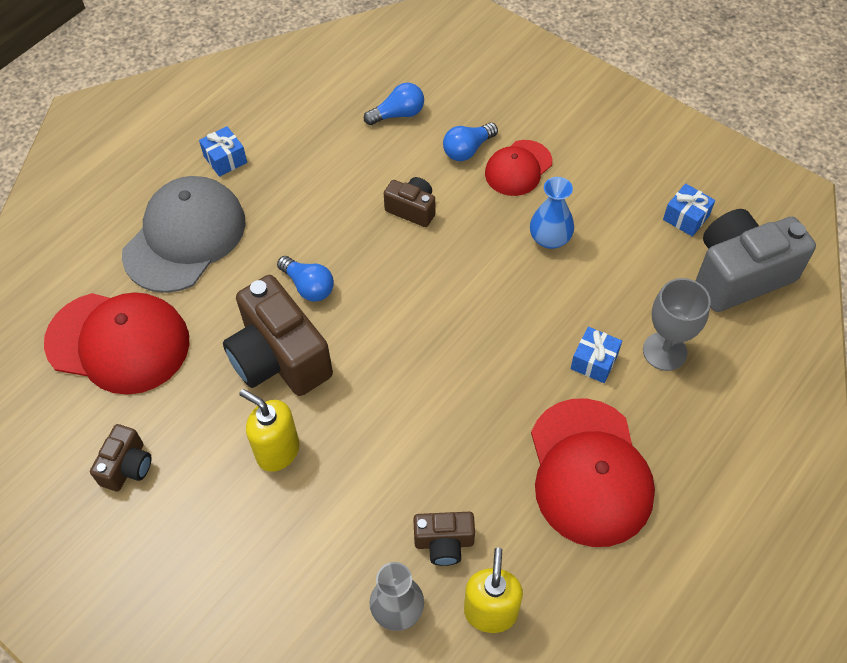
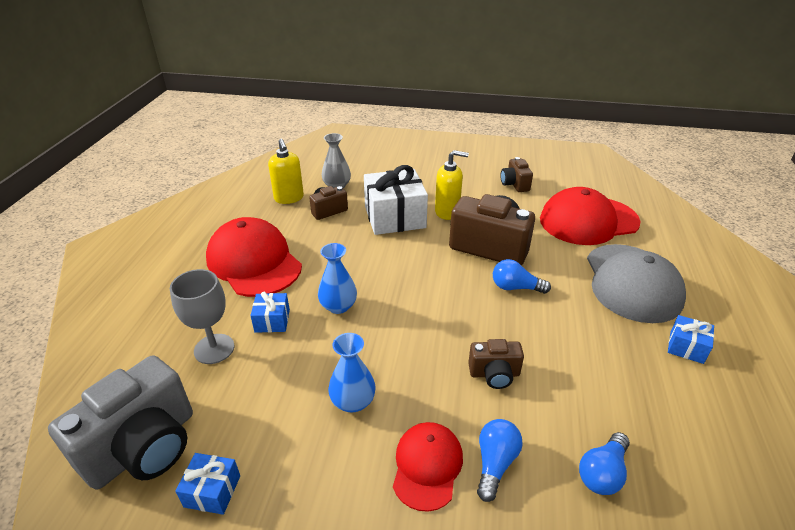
camera: 150 degrees right, 20 degrees down
(357, 476) = (395, 217): none -> white gift
(514, 349) = (338, 306): none -> blue vase

